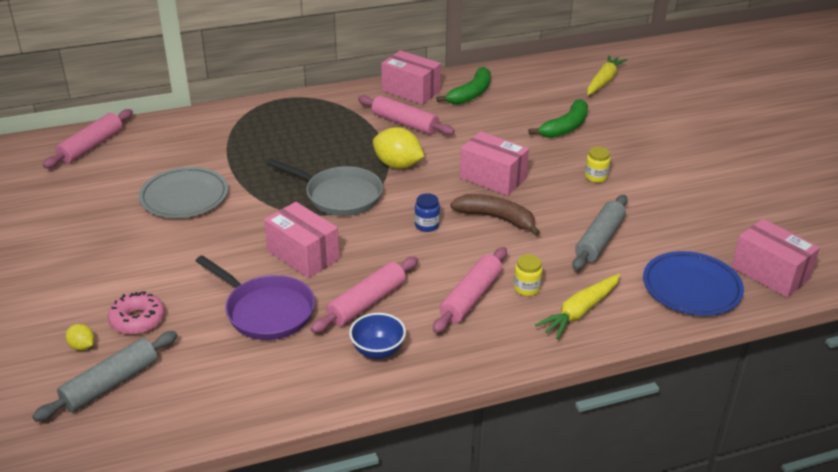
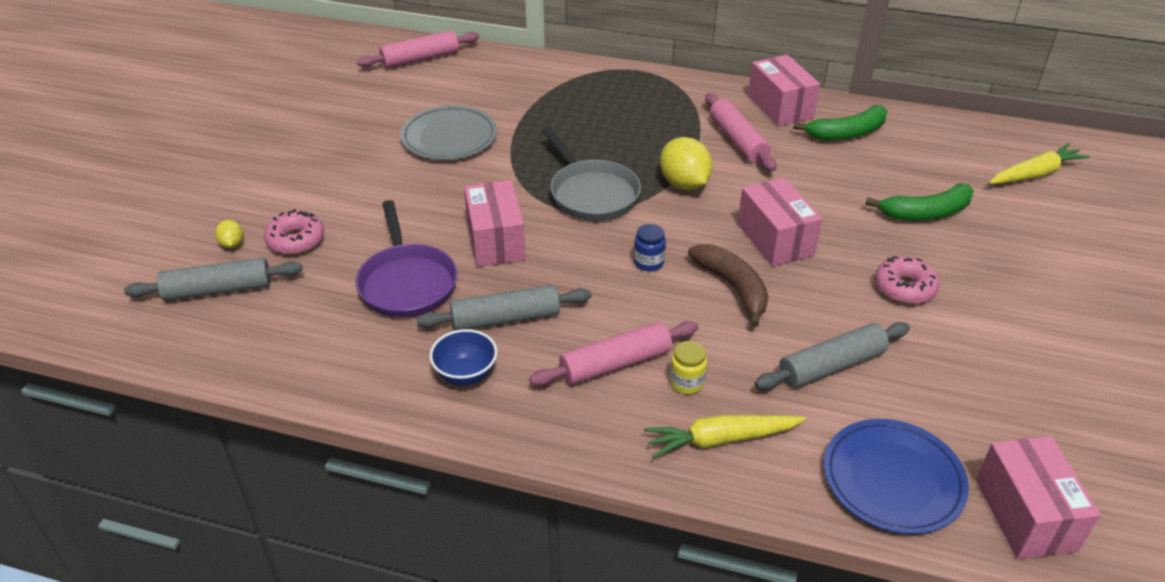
camera: 35 degrees right, 5 degrees up
(366, 302) = (505, 318): pink rolling pin -> grey rolling pin
(596, 177) = (904, 288): yellow jar -> pink donut

